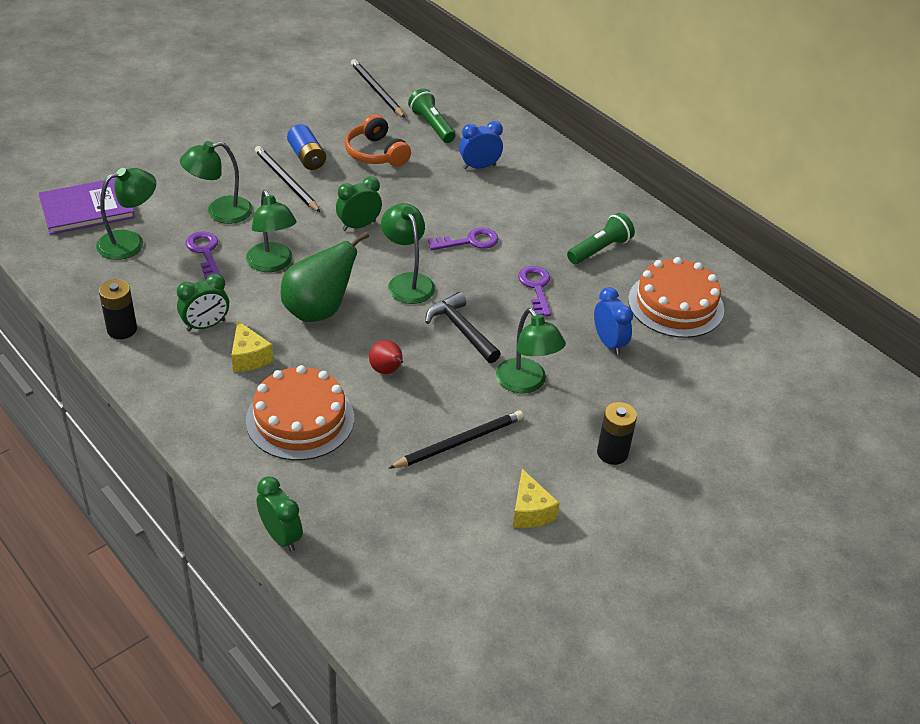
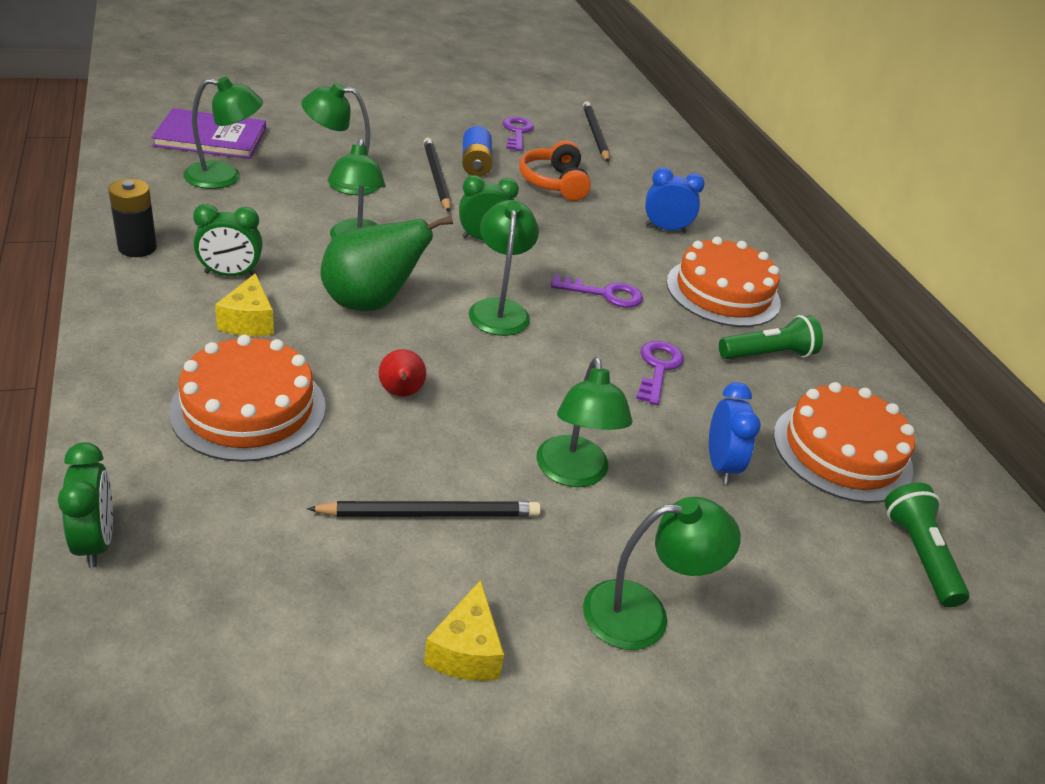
camera: 20 degrees right, 5 degrees down
(205, 252) = (294, 209): purple key -> purple key (517, 132)
(431, 125) = (635, 178): green flashlight -> green flashlight (918, 554)
(461, 329) = (529, 381): black hammer -> none
(547, 209) = (723, 292): none -> orange cake
(612, 453) = (643, 614): black battery -> green lamp

